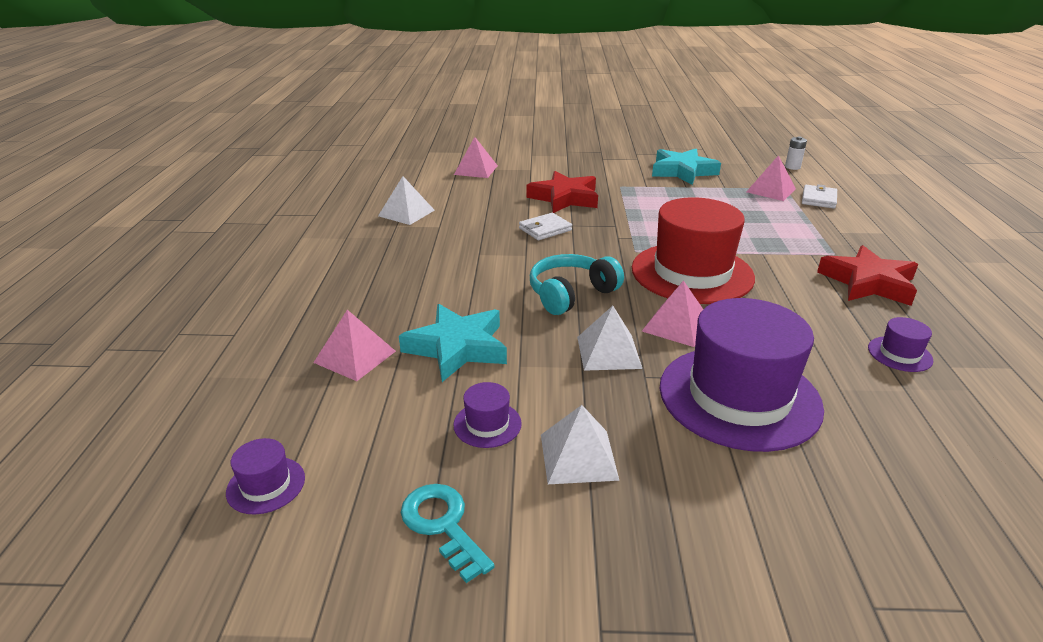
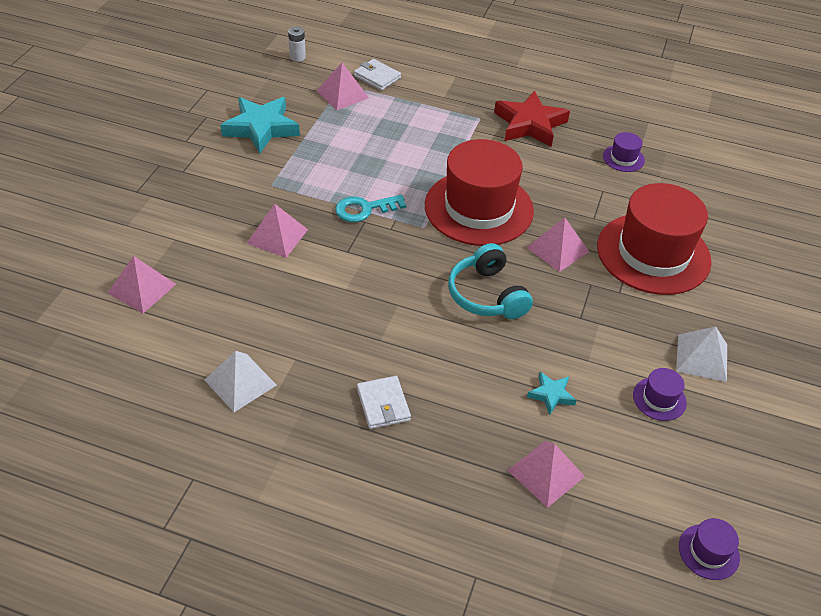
camera: 75 degrees left, 15 degrees up
(443, 525) = (758, 447): turquoise key -> turquoise key (364, 209)
(457, 347) = (551, 395): turquoise star -> turquoise star, size x0.49
(545, 229) = (347, 274): white wallet -> white wallet (383, 404)
(565, 198) = (277, 236): red star -> pink pyramid
(608, 352) = (583, 301): white pyramid -> none
(739, 396) = (653, 253): purple hat -> red hat

